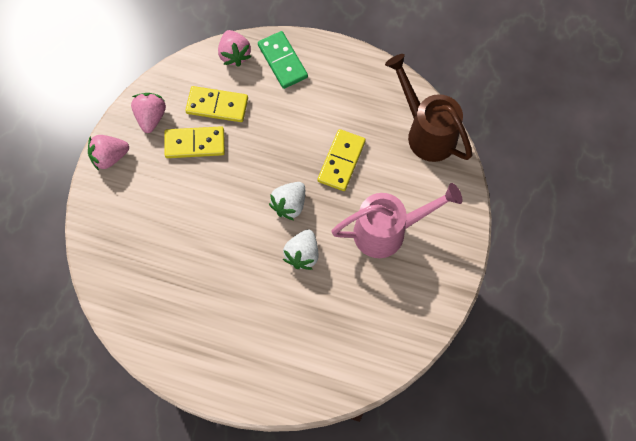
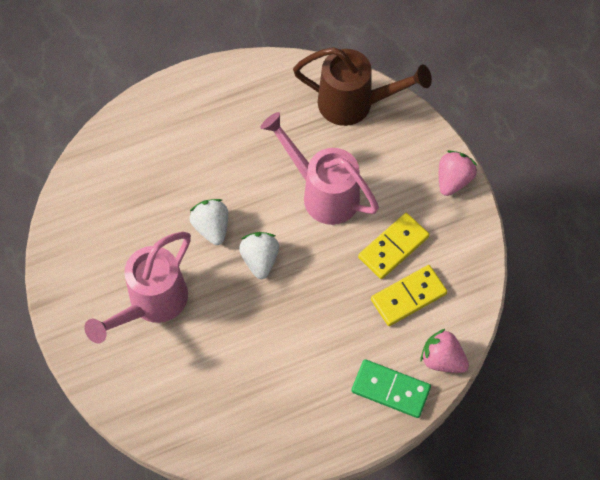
camera: 140 degrees right, 5 degrees down
(151, 117) = (455, 240): pink strawberry -> none
(204, 219) = (322, 192): none -> pink watering can
(341, 161) = (247, 335): yellow domino -> none
(426, 131) = (190, 428): brown watering can -> brown watering can (355, 104)

